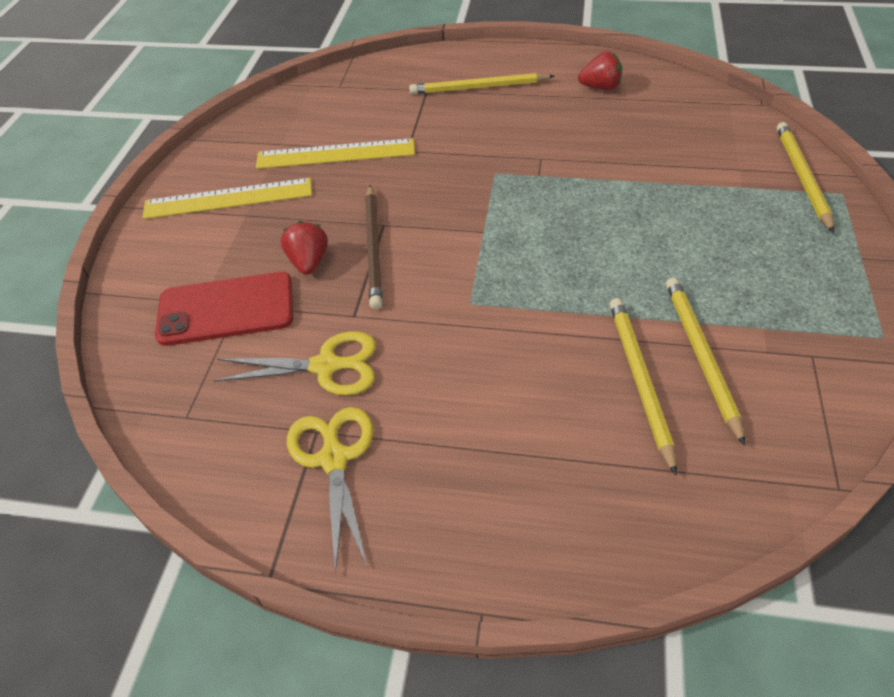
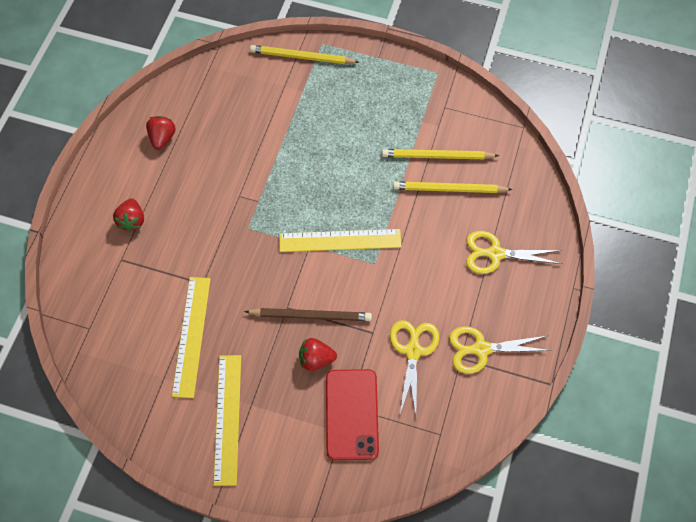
camera: 85 degrees left, 15 degrees up
(478, 88) = (132, 221): yellow pencil -> red strawberry
(499, 260) = (340, 240): none -> yellow ruler
(527, 463) = (495, 254): none -> yellow scissors

